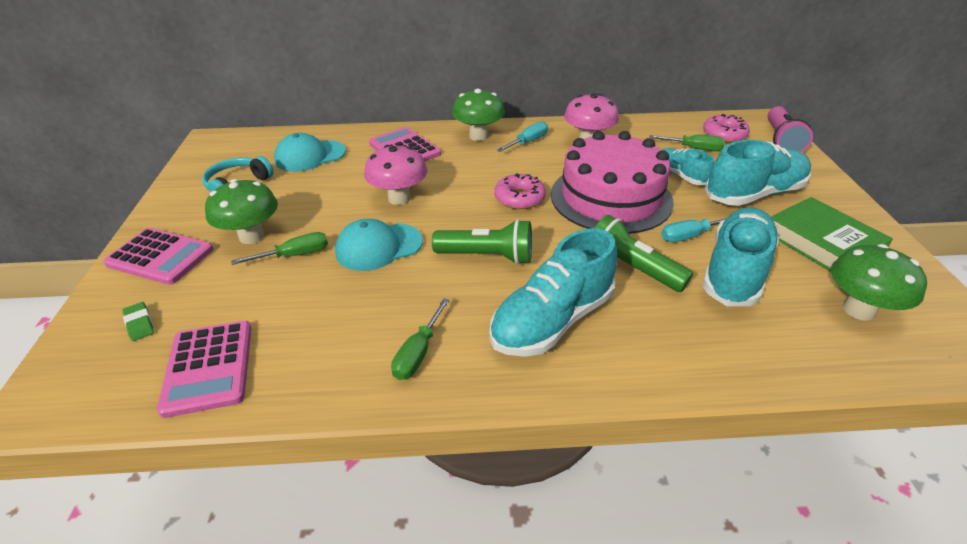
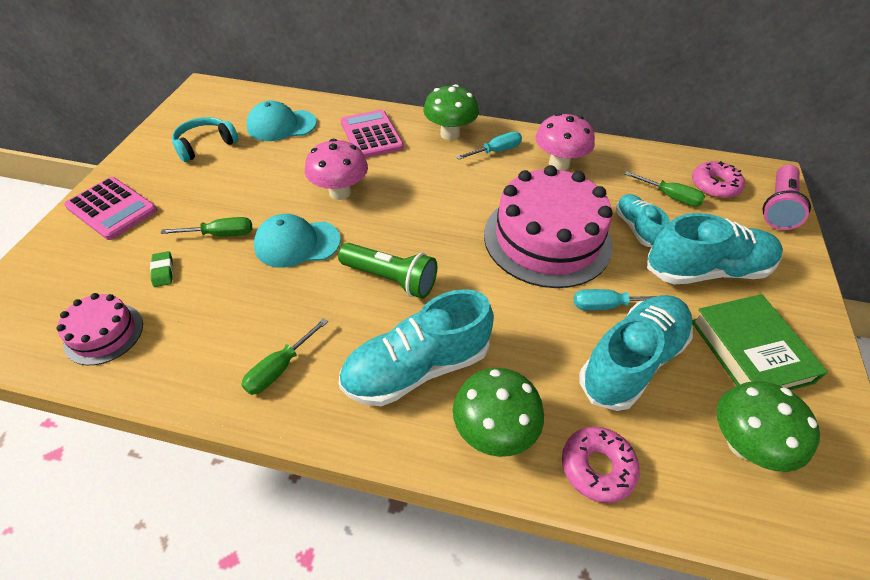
camera: 15 degrees right, 10 degrees up
(139, 324) = (69, 274): green eraser -> green eraser (163, 271)
(208, 368) = (104, 333): pink calculator -> pink cake
(251, 236) = (193, 205): green mushroom -> green mushroom (493, 431)
(519, 198) = (454, 218): pink donut -> pink donut (597, 467)
(632, 268) = (525, 329): green flashlight -> none

